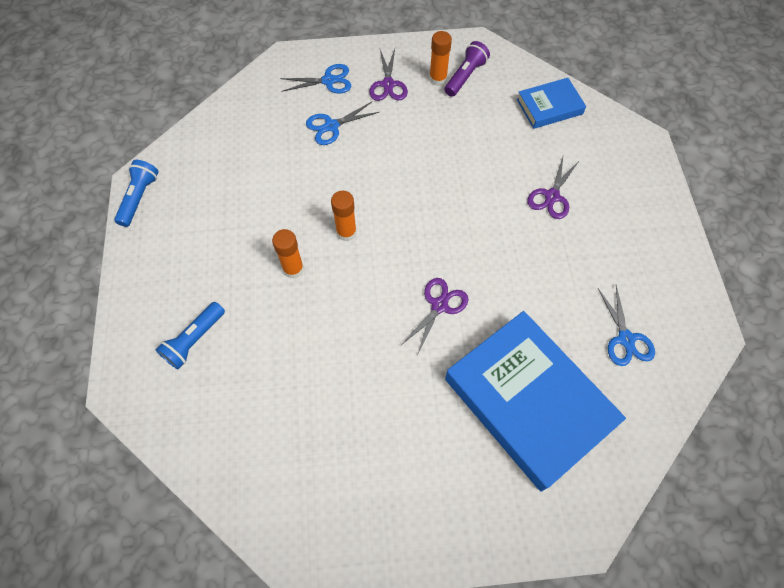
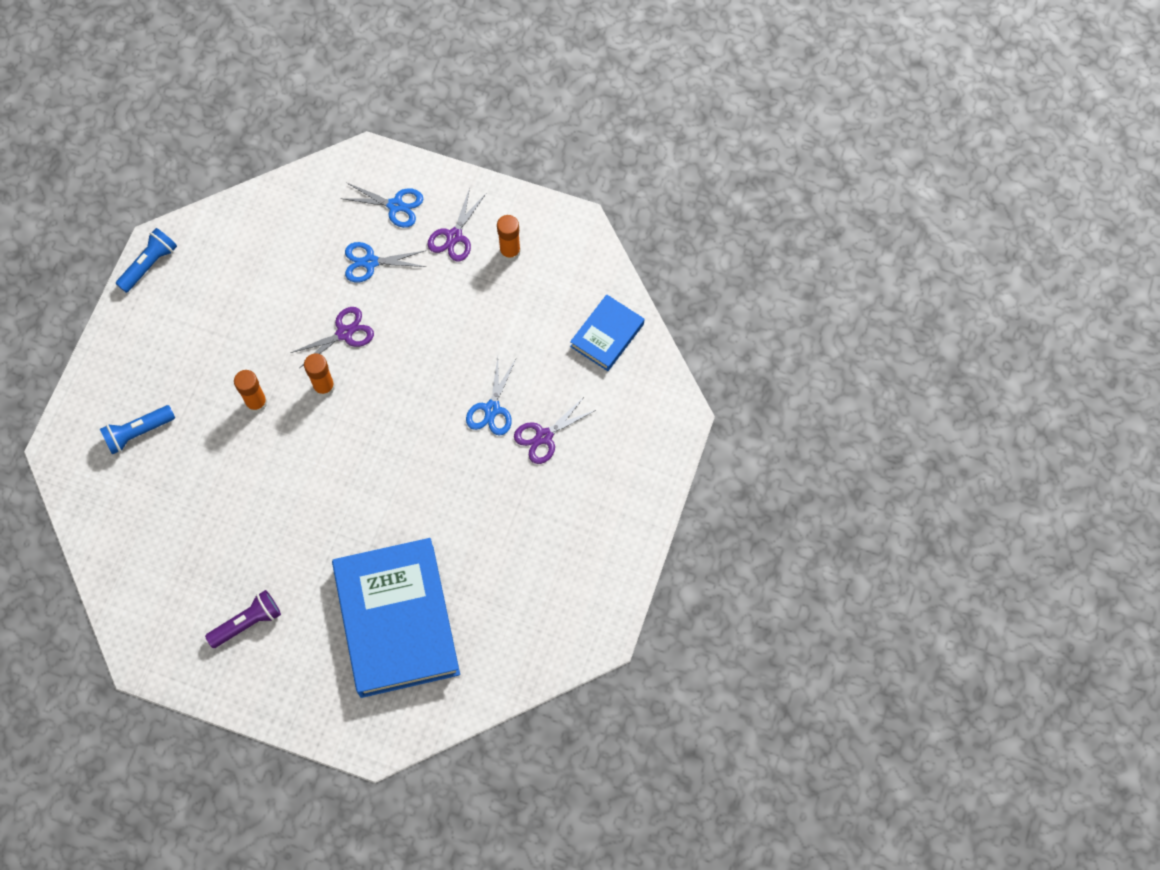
camera: 25 degrees right, 5 degrees up
(439, 305) = (370, 498): purple scissors -> purple scissors (344, 333)
(465, 76) = (541, 260): purple flashlight -> purple flashlight (247, 622)
(549, 107) = (607, 335): blue book -> blue book turned 60 degrees counterclockwise
(626, 339) = (520, 606): blue scissors -> blue scissors (492, 409)

